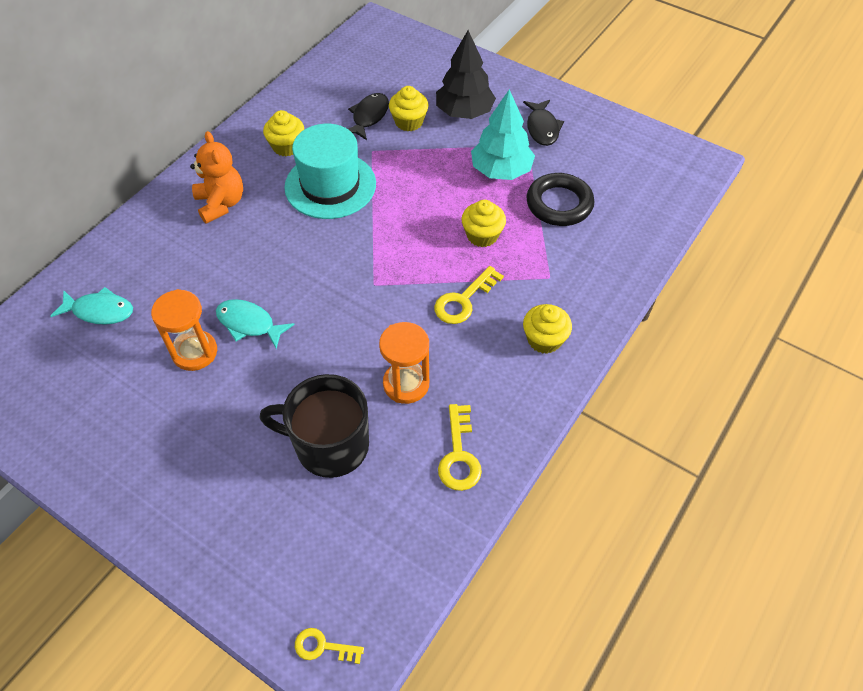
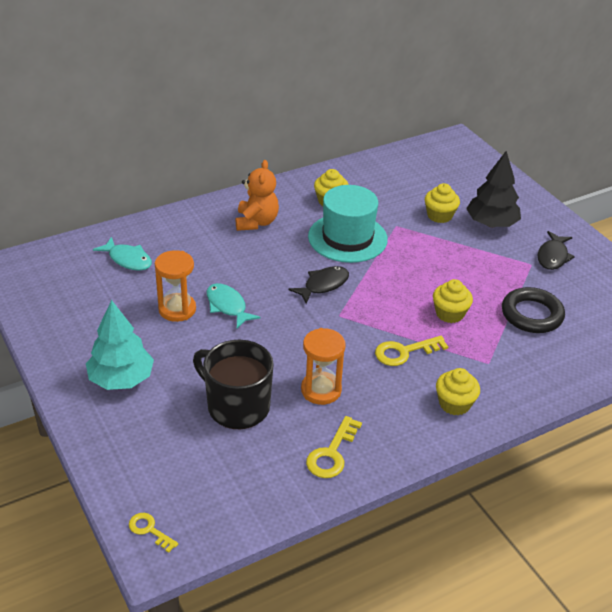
camera: 25 degrees right, 15 degrees down
(369, 117) = (409, 202): black fish -> black fish (323, 285)
(501, 170) = (496, 274): turquoise tree -> turquoise tree (121, 379)

